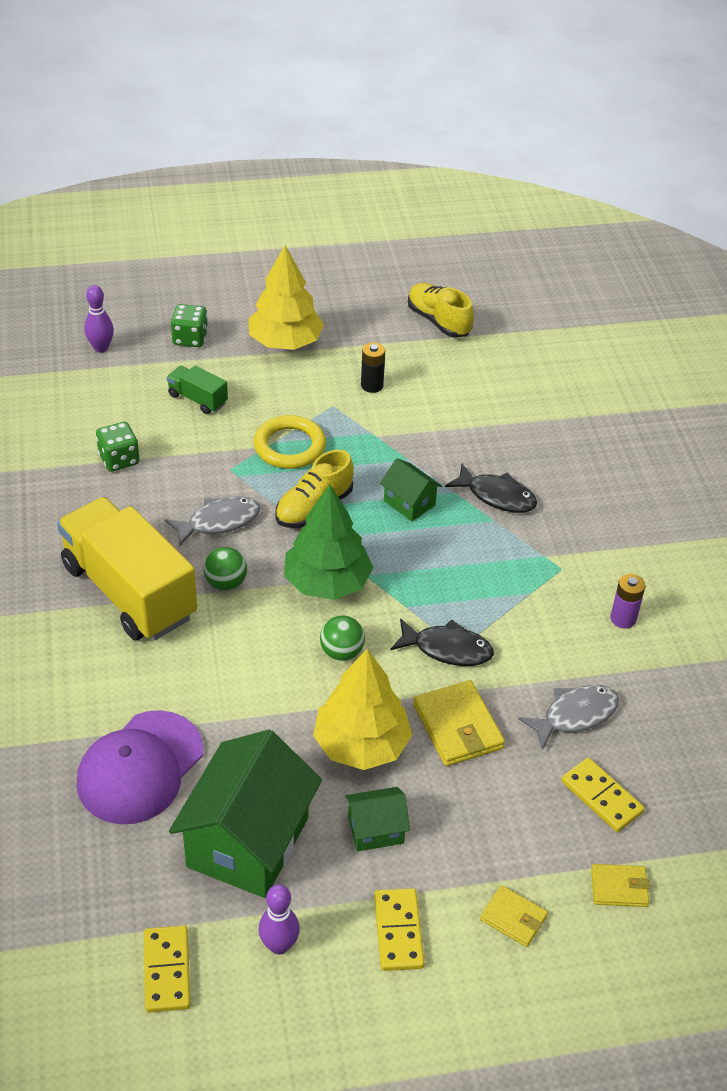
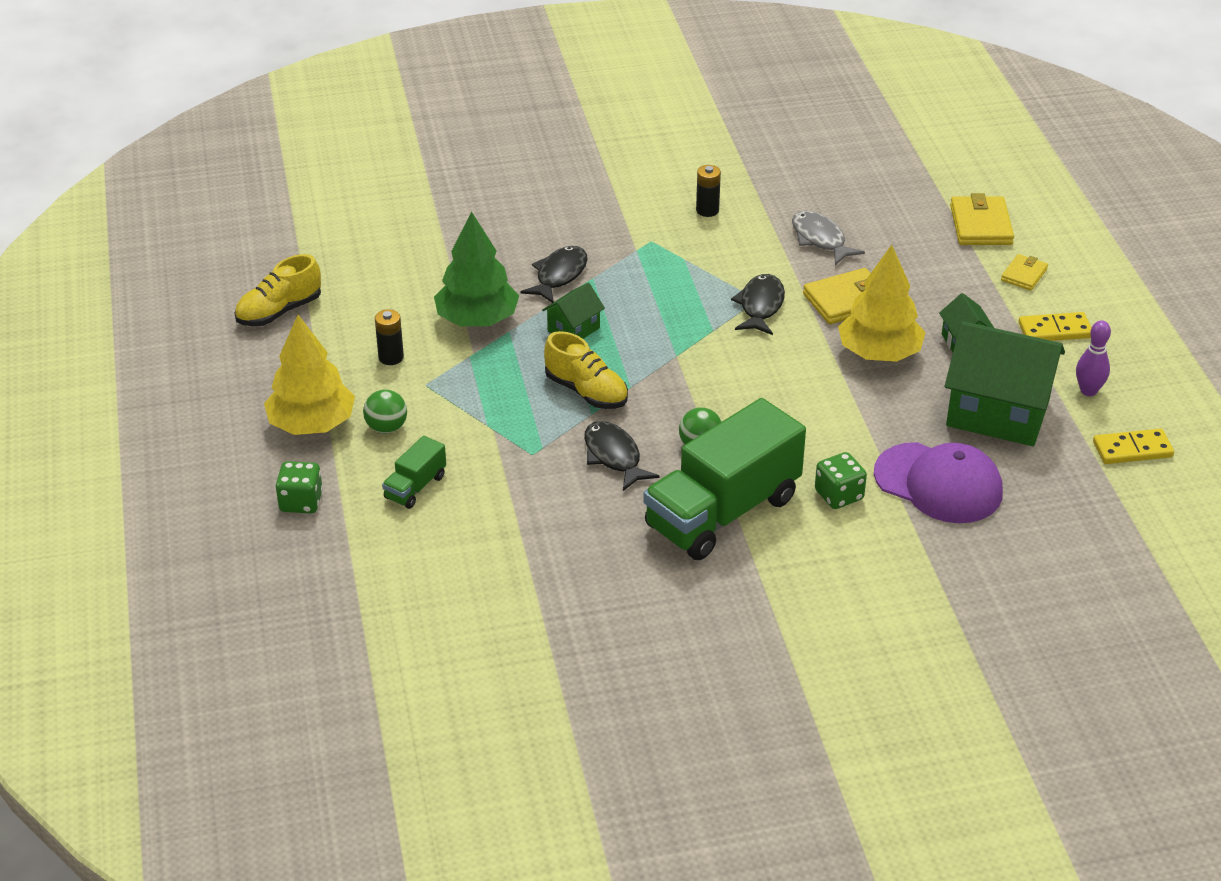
camera: 90 degrees left, 5 degrees down
(101, 348) = (316, 578): purple bowling pin -> none
(119, 459) = (522, 540): green dice -> green dice (839, 495)
(129, 591) = (722, 512): yellow truck -> green truck
(219, 522) = (614, 456): grey fish -> black fish
(289, 446) = (493, 412): yellow ring -> none
(327, 583) = (690, 379): green tree -> green tree (477, 319)
(341, 652) = (776, 367): green ball -> green ball (386, 427)
(601, 797) = (900, 230): yellow domino -> none
(619, 887) = (981, 225): yellow wallet -> yellow wallet, size x1.67
(623, 619) = (707, 210): purple battery -> black battery

